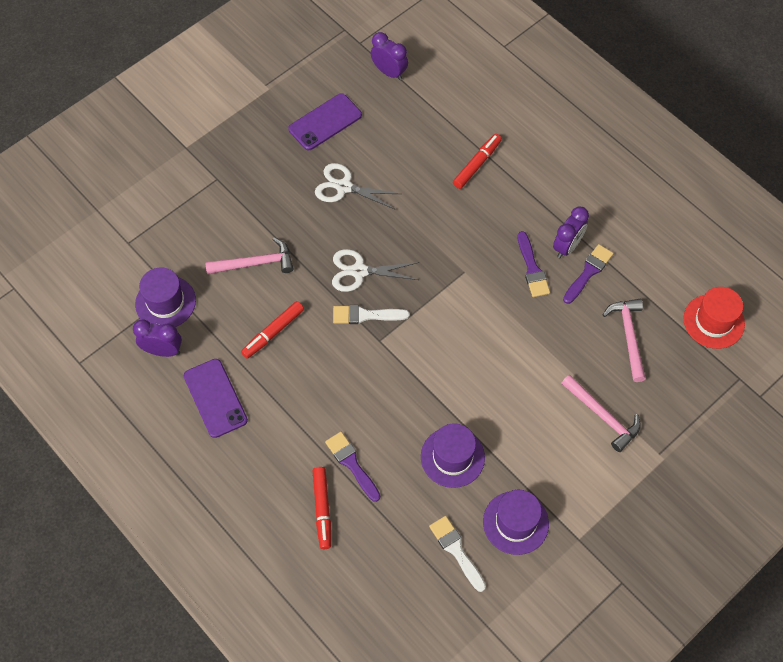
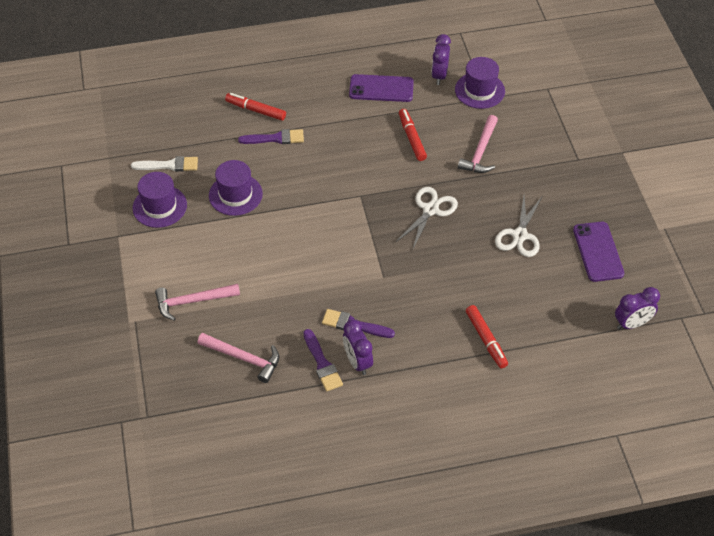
camera: 120 degrees right, 10 degrees down
(163, 351) = (439, 75): purple clock -> purple clock turned 150 degrees clockwise
(344, 187) = (519, 235): white scissors -> white scissors turned 150 degrees clockwise
(365, 315) = (388, 197): white brush -> none
(713, 321) = (209, 430): red hat -> none

